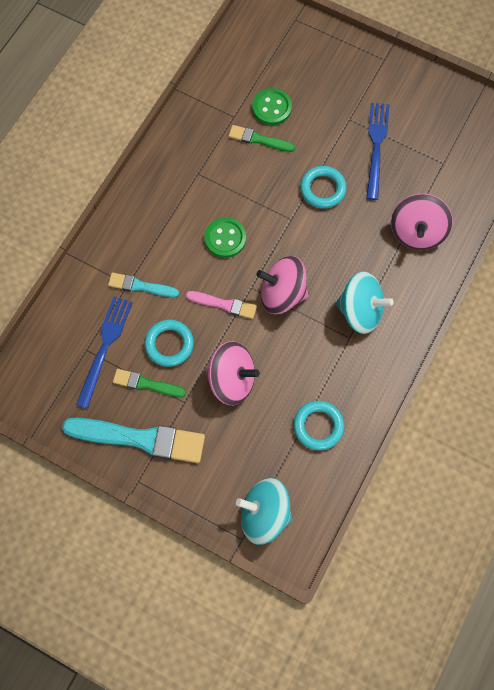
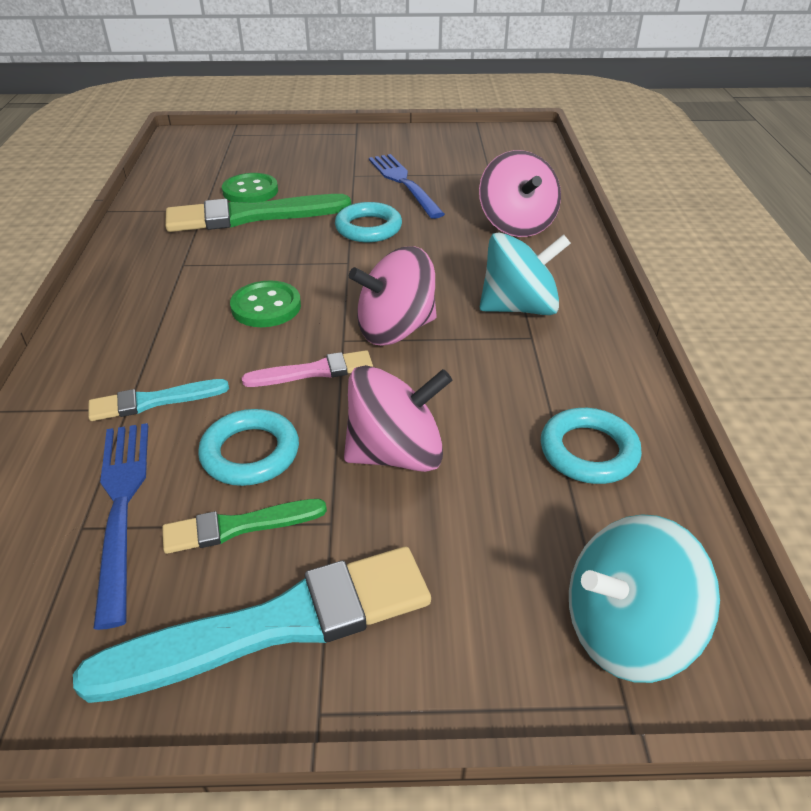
camera: 30 degrees left, 30 degrees down
(259, 139) = (251, 216): green brush -> green brush, size x1.89

